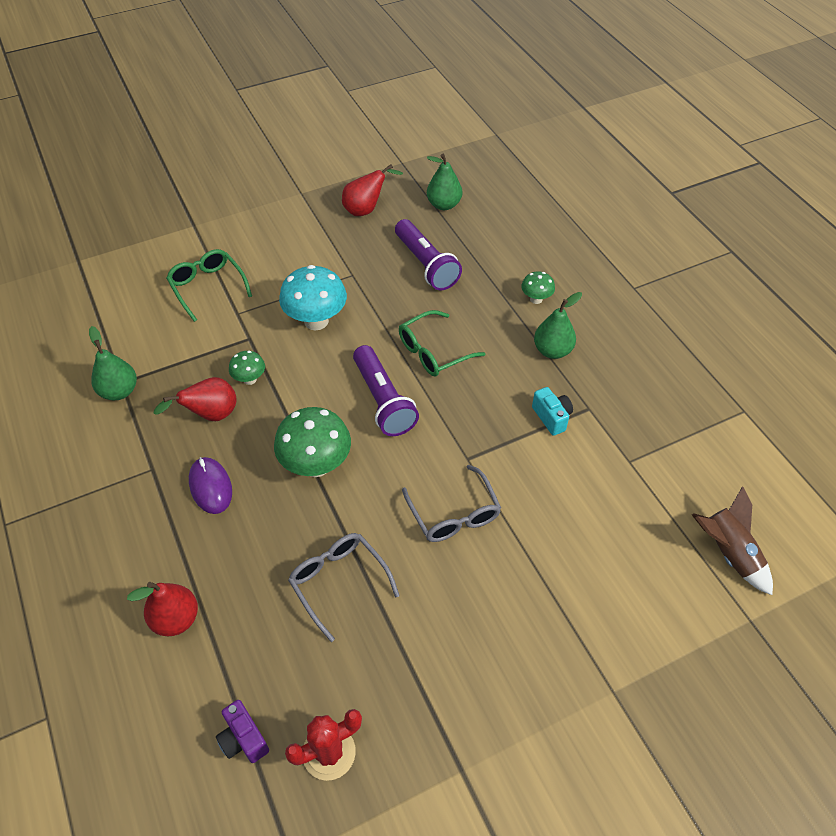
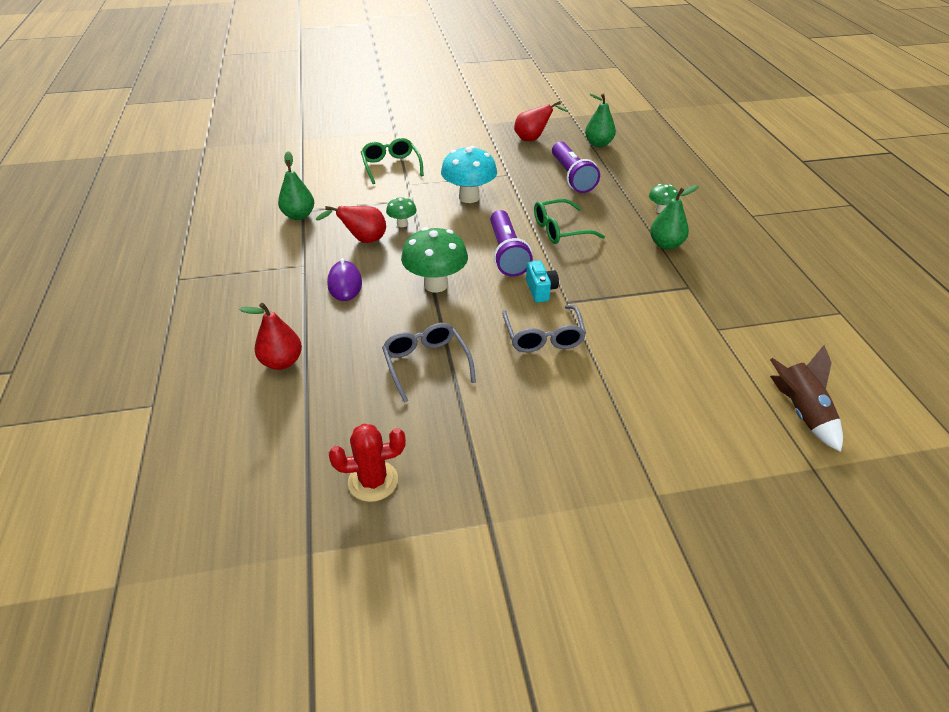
camera: 15 degrees right, 10 degrees down
(243, 739) = (303, 455): purple camera -> none
(551, 417) = (652, 287): turquoise camera -> turquoise camera (540, 290)

